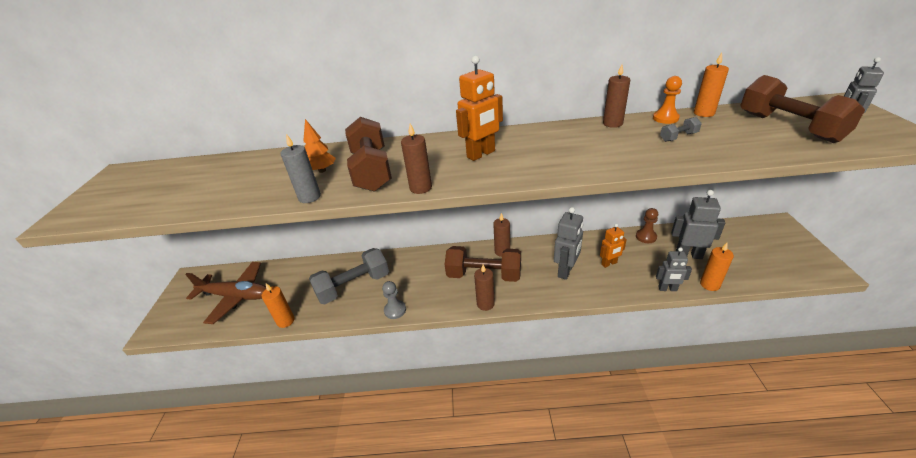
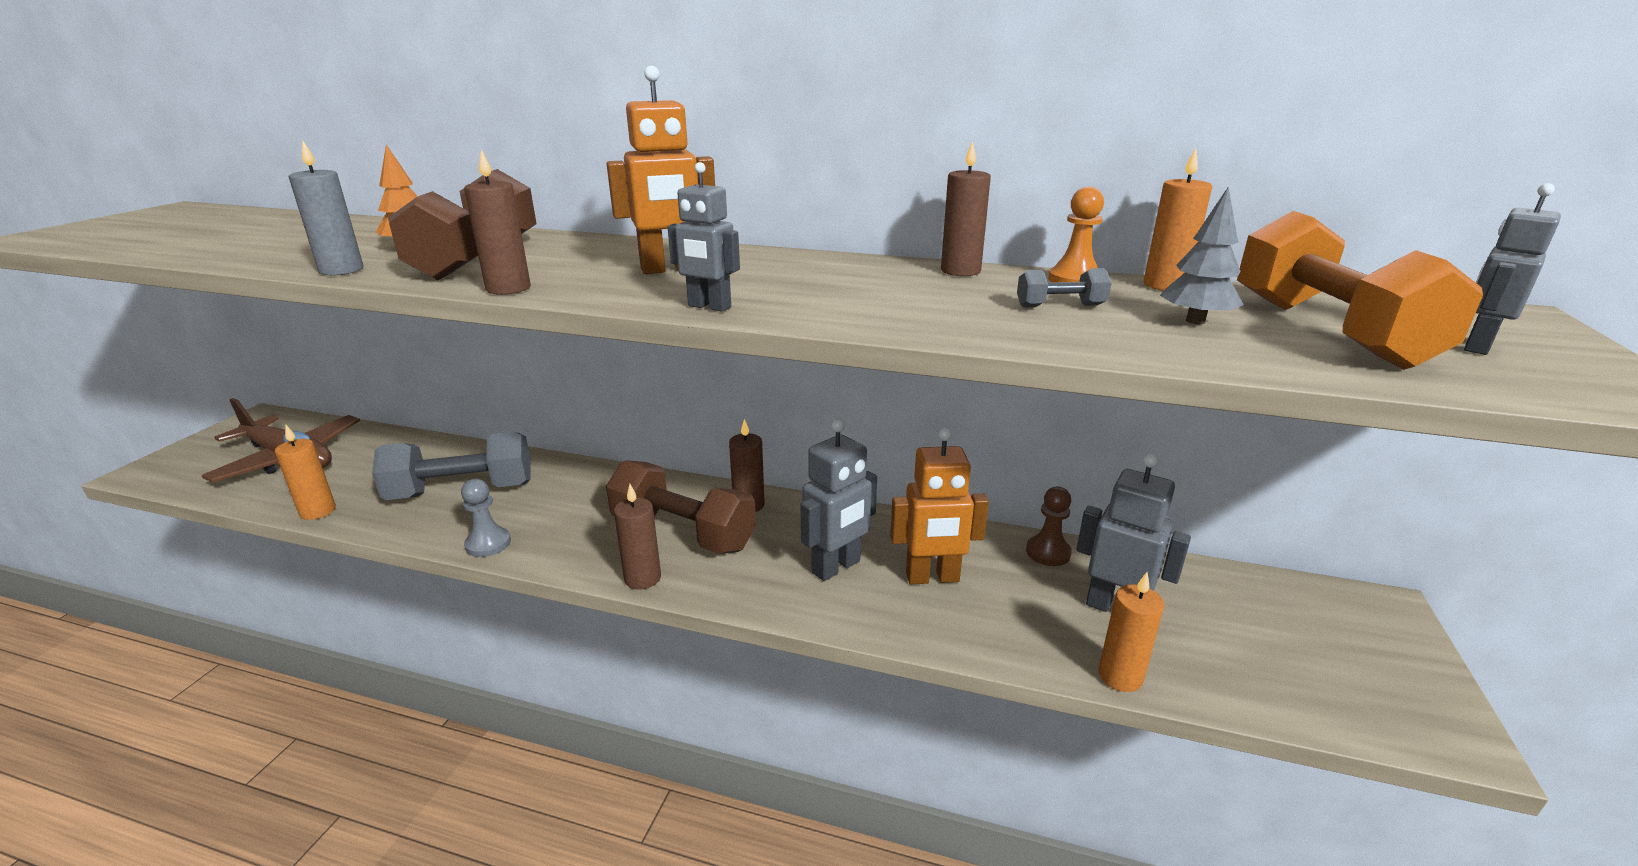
camera: 15 degrees right, 10 degrees down
(609, 263) = (932, 578): orange robot -> orange robot, size x1.54
(667, 289) = (1017, 657): grey robot -> grey robot (709, 307)
(737, 133) = (1195, 321): none -> grey tree
(788, 127) = (1327, 331): brown dumbbell -> orange dumbbell

